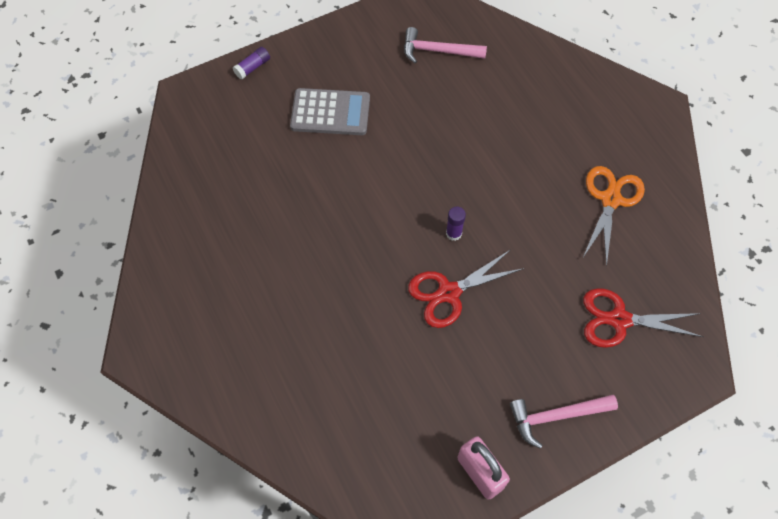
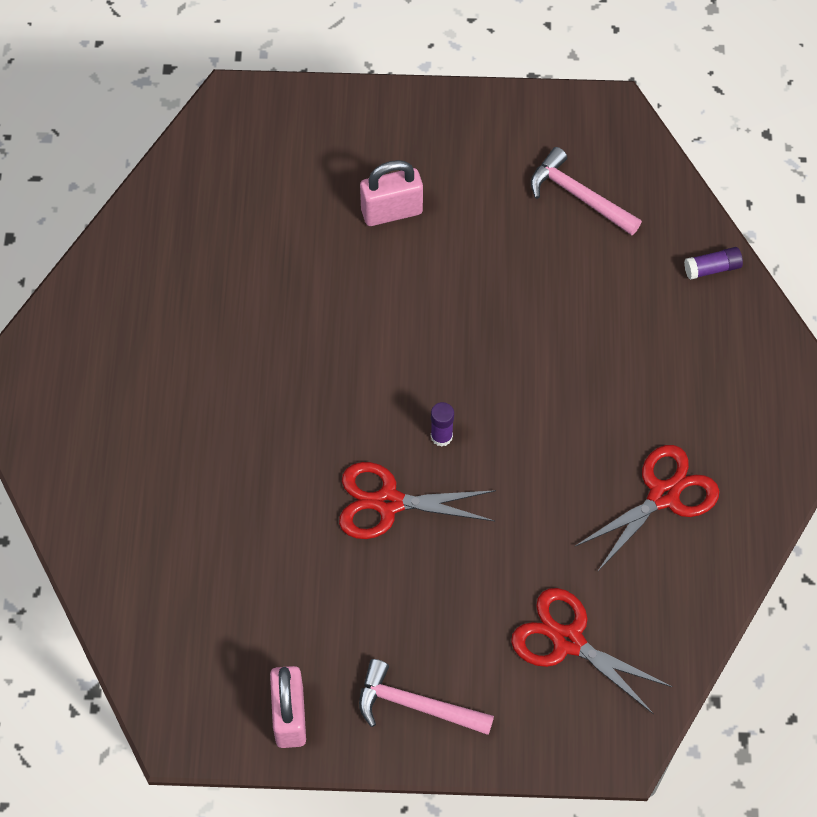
camera: 30 degrees right, 0 degrees up
(252, 67) = (334, 106): purple glue stick -> purple glue stick (712, 268)
(330, 112) = (391, 211): grey calculator -> pink padlock
(610, 199) = (663, 495): orange scissors -> red scissors

